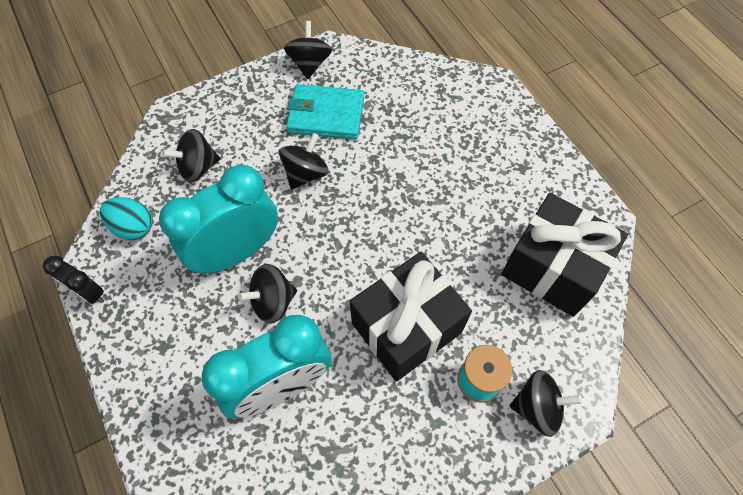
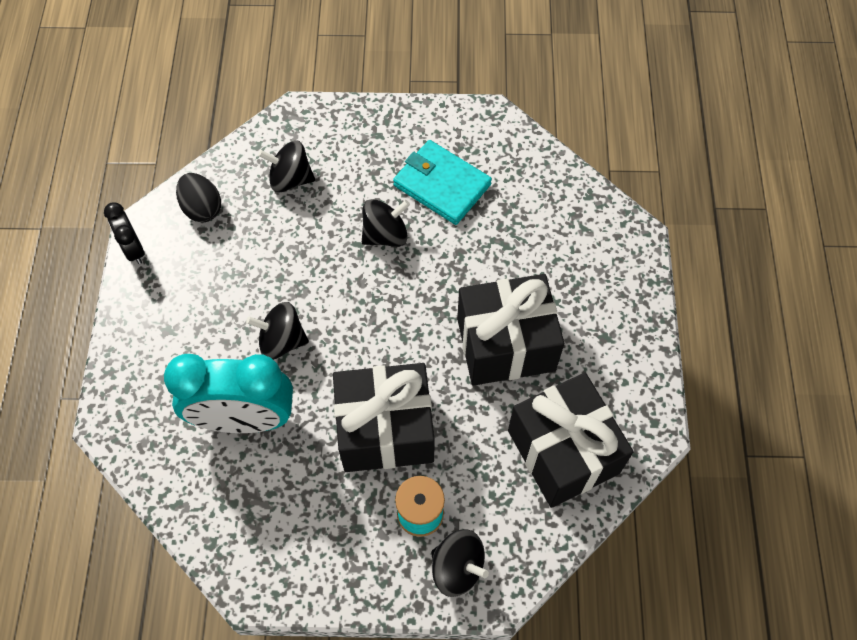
camera: 30 degrees right, 0 degrees up
(133, 227) = (202, 208): turquoise egg -> black egg
(237, 251) = (278, 278): turquoise clock -> none
(309, 64) = (459, 123): black spinning top -> none
(454, 210) = (505, 344): none -> black gift

